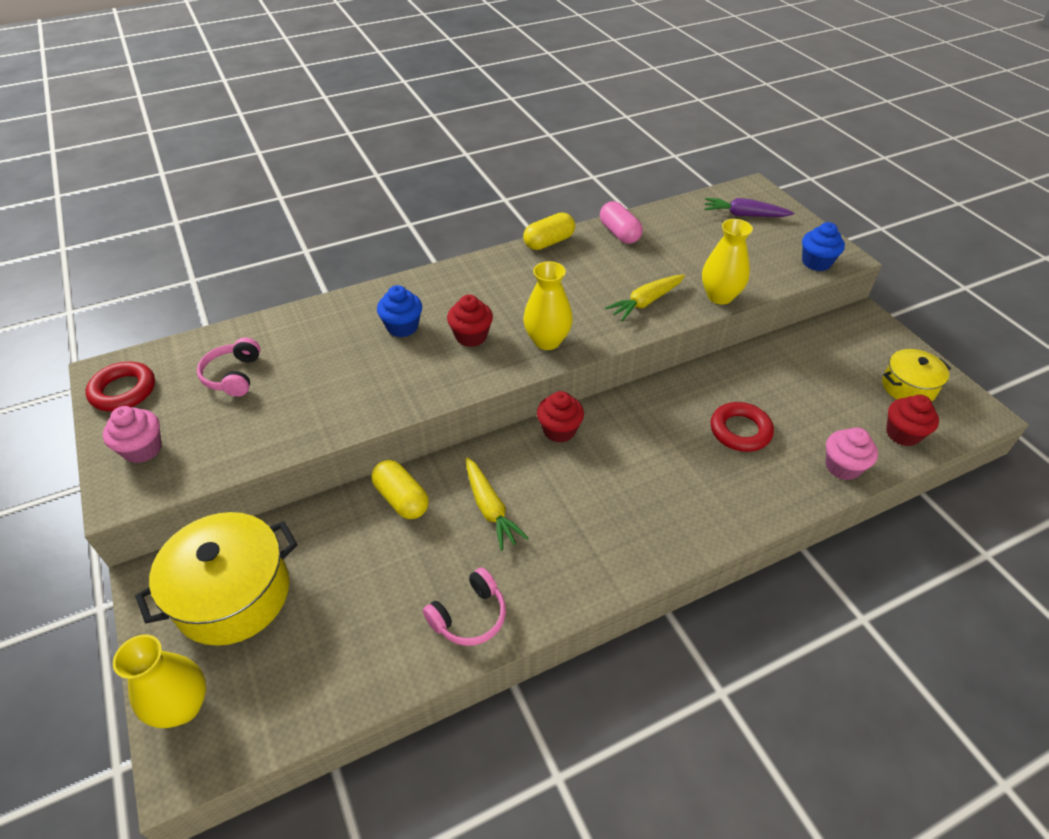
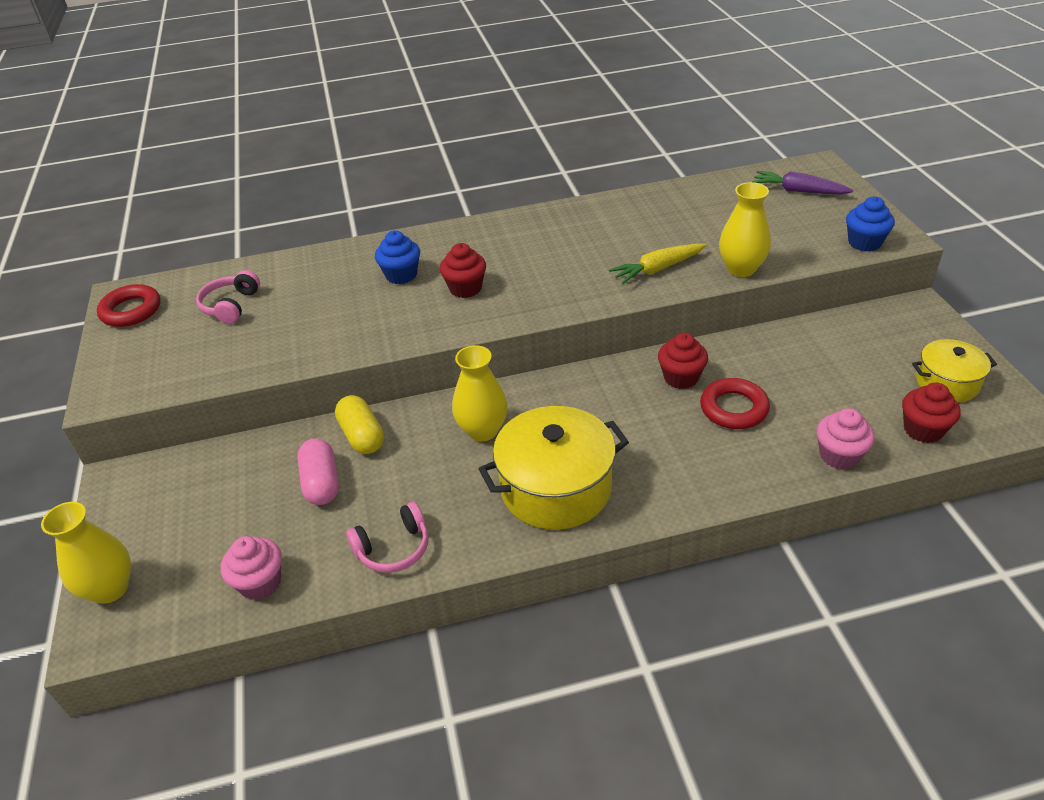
camera: 15 degrees right, 5 degrees down
(143, 449) = (132, 361): pink cupcake -> pink cupcake (260, 583)
(233, 594) = (182, 501): yellow pot -> yellow pot (556, 488)
(490, 508) = (445, 454): yellow carrot -> none
(547, 341) = (540, 298): yellow vase -> yellow vase (482, 430)
(549, 242) = (575, 206): yellow capsule -> none
(559, 430) = (539, 389): red cupcake -> red cupcake (681, 378)
(619, 233) = (652, 202): pink capsule -> pink capsule (321, 483)

